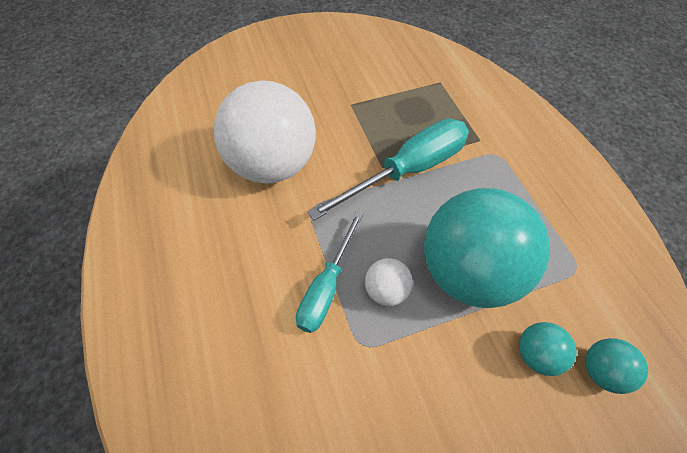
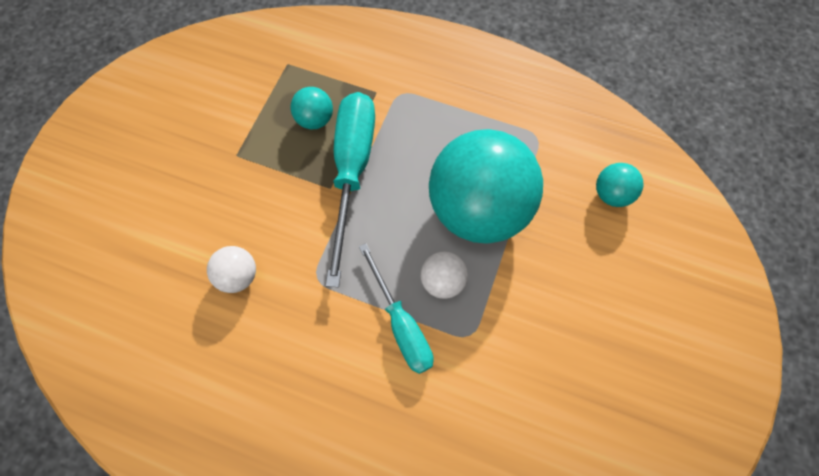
camera: 50 degrees left, 10 degrees up
(272, 165) = (238, 276): white ball -> white ball, size x0.42
(536, 355) = (571, 223): turquoise ball -> turquoise ball (315, 119)

